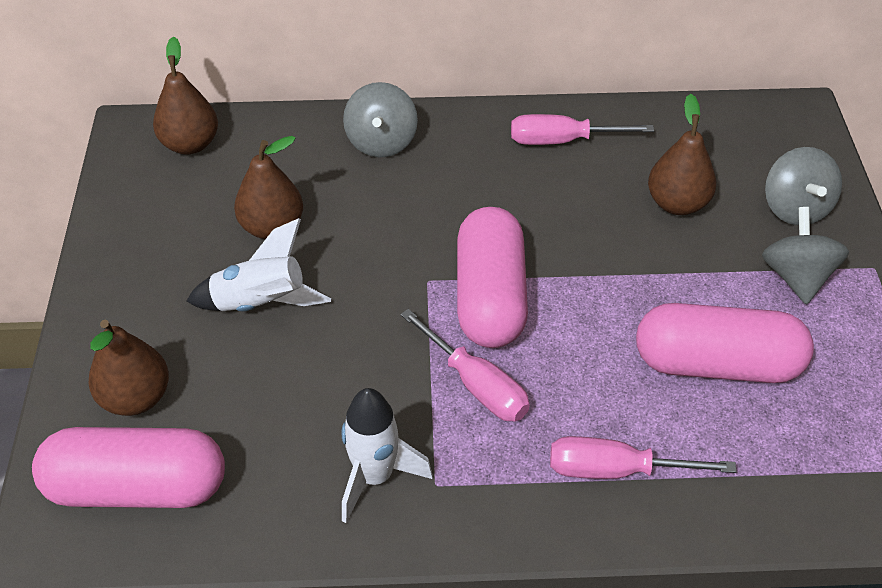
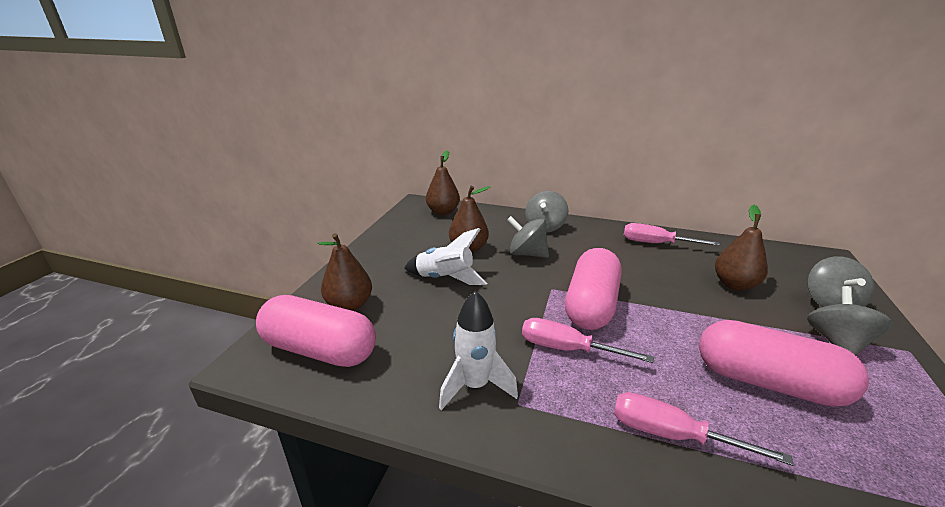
camera: 20 degrees right, 20 degrees down
(370, 215) = (527, 254): none -> grey spinning top
(475, 384) = (567, 349): pink screwdriver -> pink screwdriver turned 135 degrees clockwise

